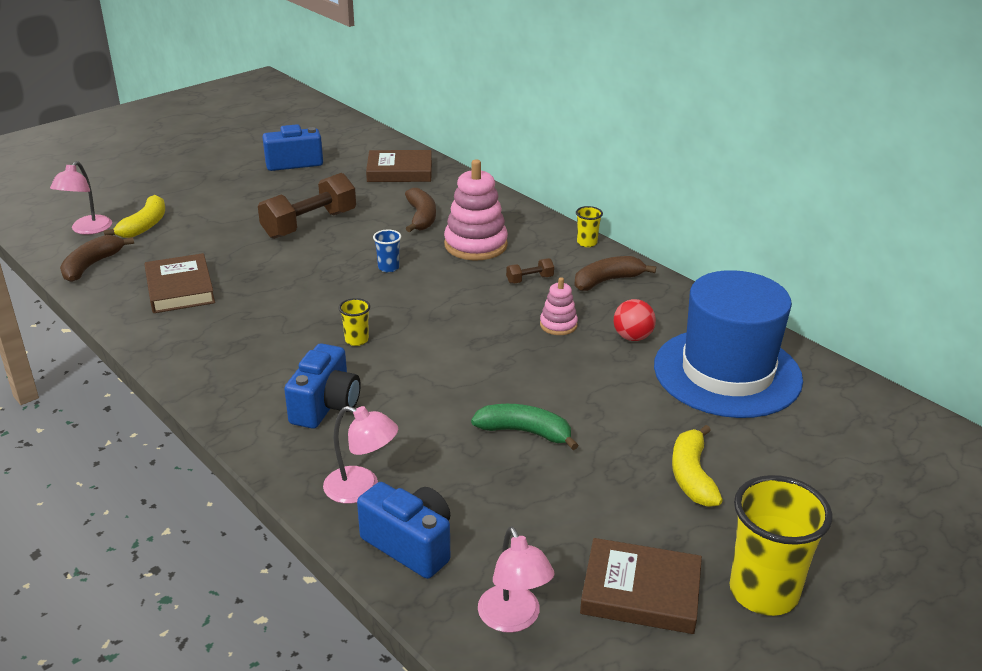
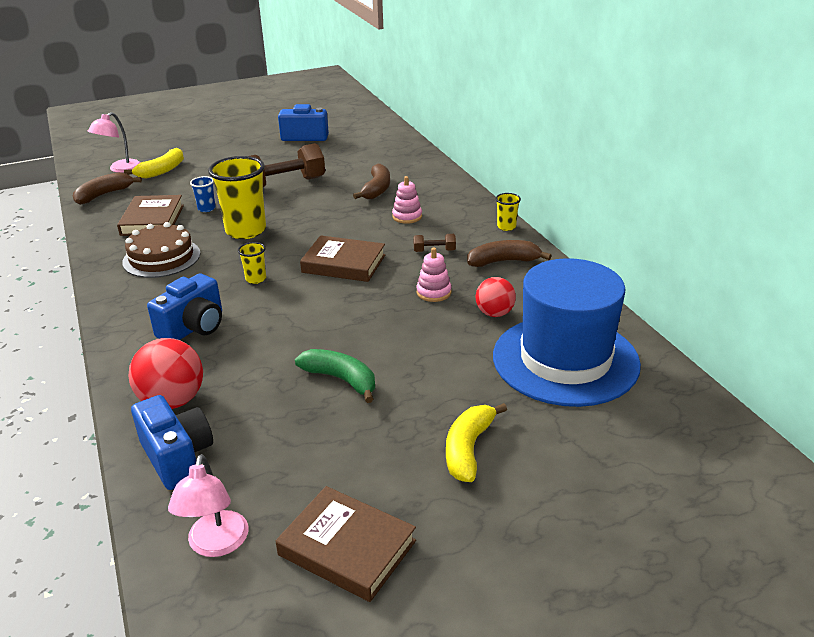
camera: 20 degrees right, 0 degrees up
(226, 332) = (161, 258): none -> brown cake
(361, 489) = (172, 401): pink lamp -> red ball
(388, 267) = (322, 225): blue cup -> blue cup (206, 208)
(399, 171) = (384, 151): brown book -> brown book (343, 264)
(475, 245) = (407, 216): pink stacking toy -> pink stacking toy, size x0.53
(763, 592) = (466, 578): yellow cup -> yellow cup (246, 231)

